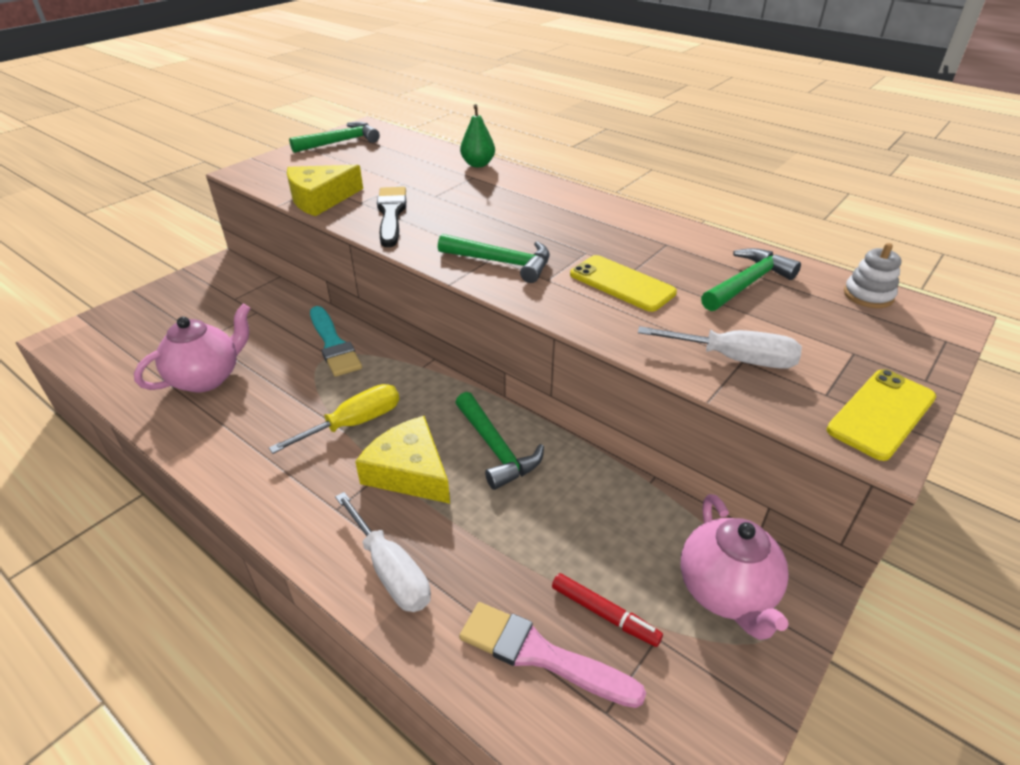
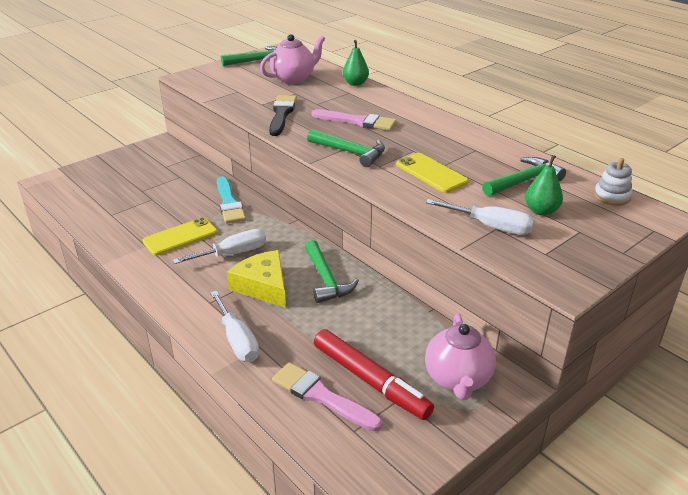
camera: 10 degrees right, 5 degrees down
(207, 378) = (139, 216): pink teapot -> pink teapot (293, 79)
(320, 199) = (235, 100): yellow cheese -> none
(354, 423) = (233, 254): yellow screwdriver -> white screwdriver
(497, 216) = (357, 121): none -> pink brush
(604, 614) = (370, 381): red marker -> red marker, size x1.86
(789, 327) = (541, 211): none -> green pear
(881, 414) = (578, 268): yellow phone -> yellow phone (180, 237)

